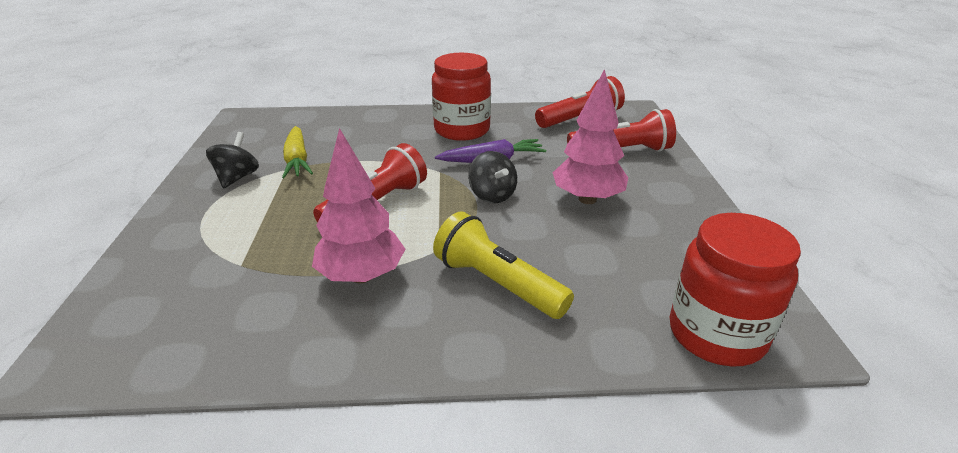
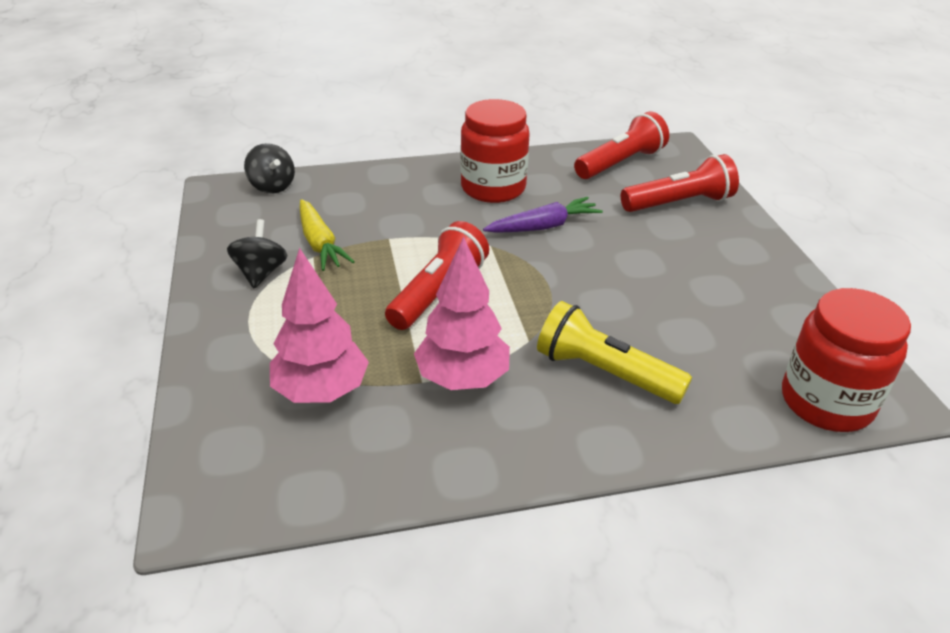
camera: 10 degrees left, 5 degrees up
(492, 195) = (560, 271): black spinning top -> black spinning top (272, 186)
(587, 199) = (661, 267): pink tree -> pink tree (321, 391)

